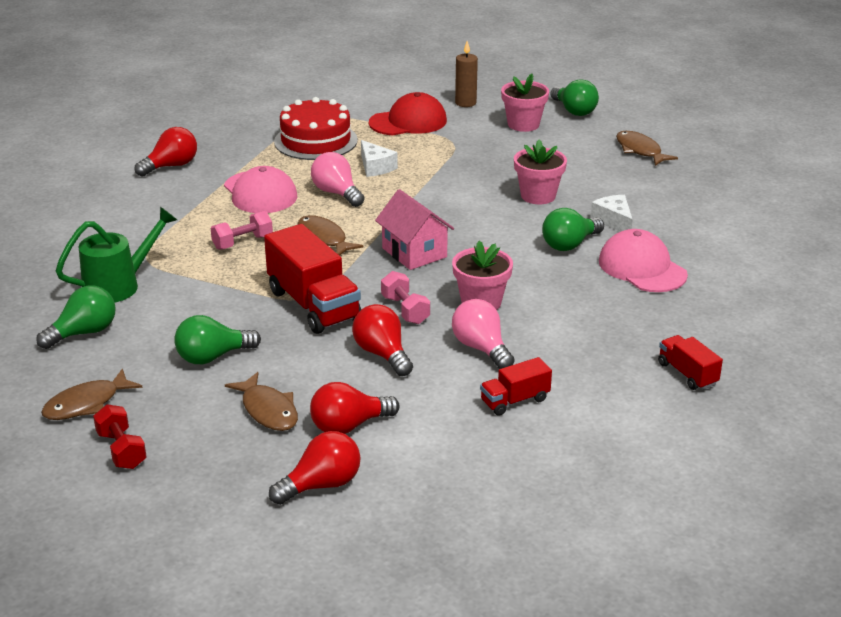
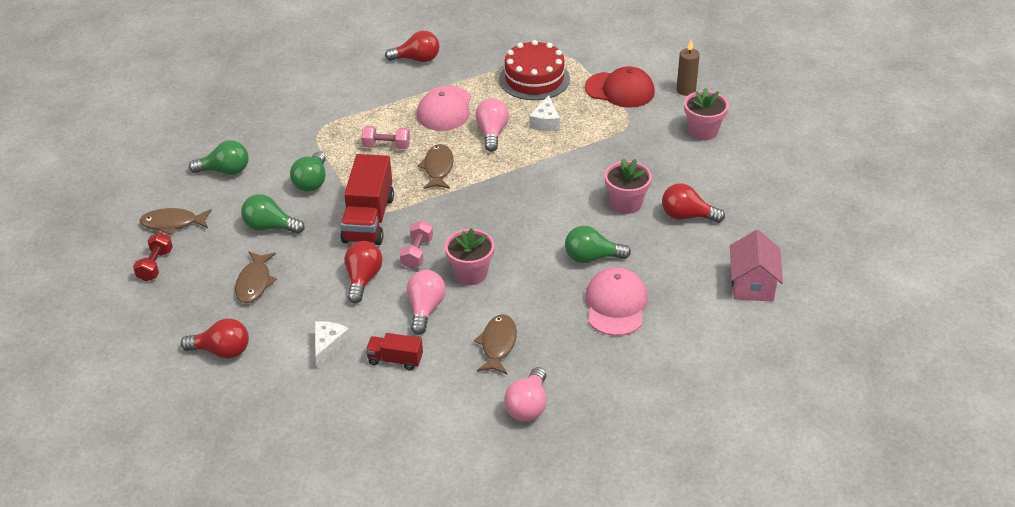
camera: 40 degrees right, 10 degrees up
(119, 285) = (281, 144): green watering can -> none
(349, 426) = (283, 320): red light bulb -> red light bulb (687, 216)
(414, 252) = (479, 209): pink house -> pink house (752, 284)
(574, 111) = (761, 136): green light bulb -> green light bulb (312, 182)
(613, 221) = (651, 254): white cheese -> white cheese (328, 346)
(640, 150) = (761, 199): brown fish -> brown fish (498, 344)
(687, 374) = (528, 406): red truck -> pink light bulb

